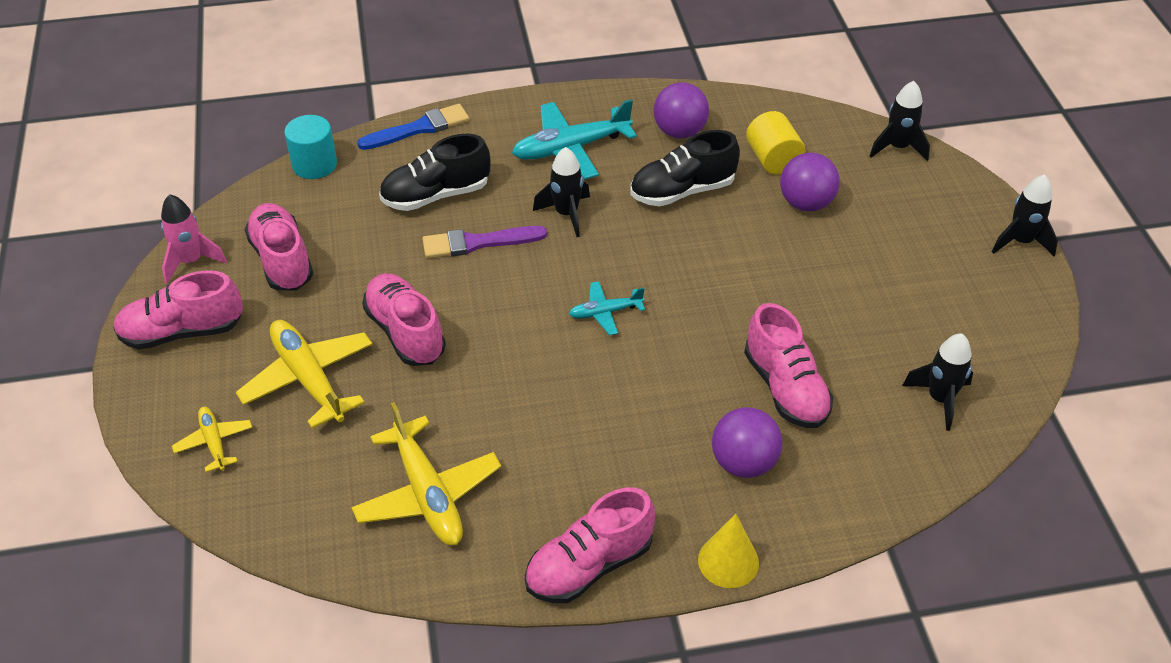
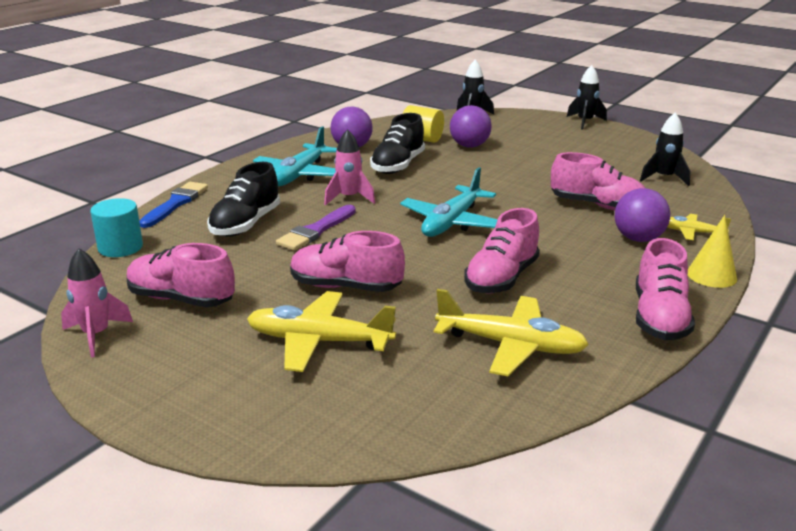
camera: 45 degrees left, 20 degrees down
(182, 332) = (160, 373): pink shoe -> pink shoe (501, 278)
(214, 442) = (307, 413): yellow plane -> yellow plane (691, 232)
(566, 214) = (349, 198): black rocket -> pink rocket
(605, 312) = (451, 222): turquoise plane -> turquoise plane, size x1.86

